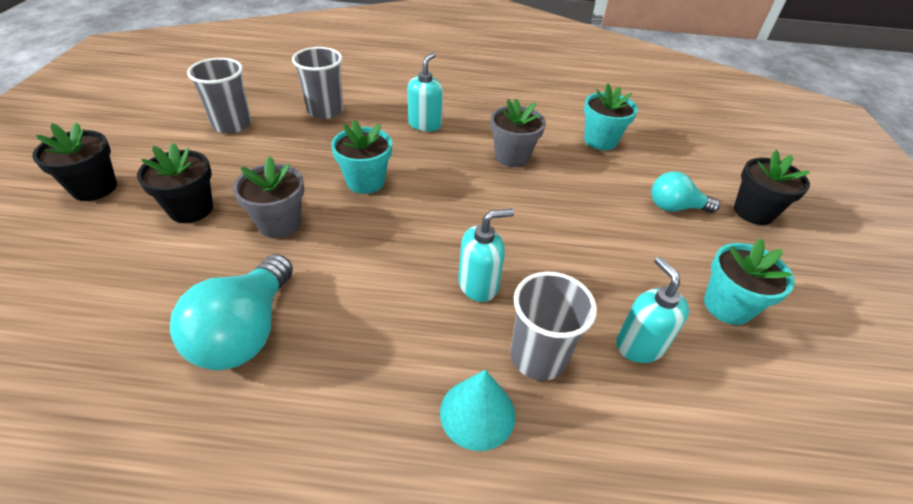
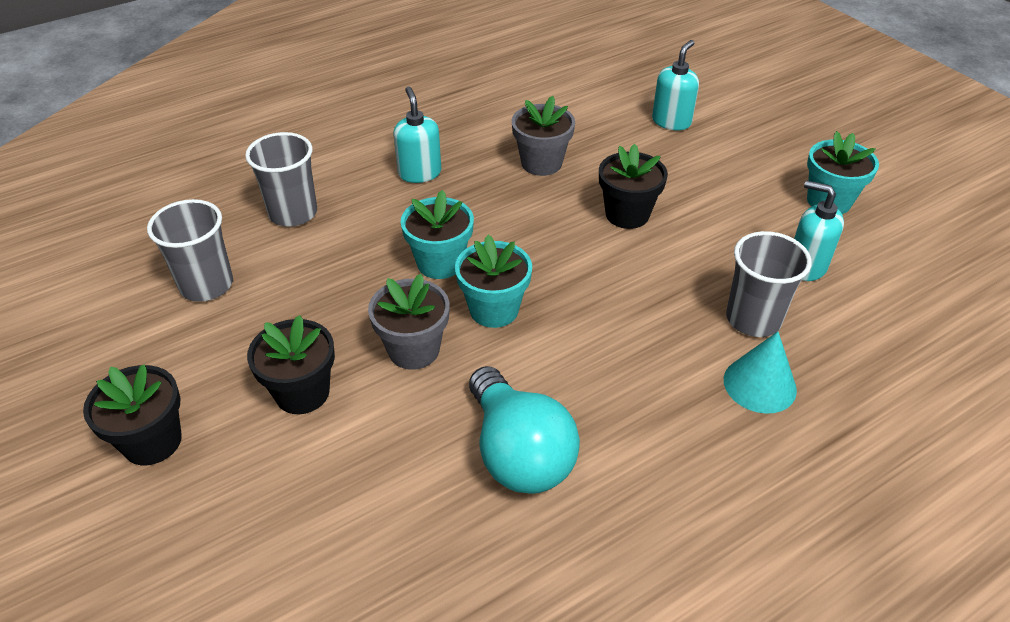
camera: 35 degrees left, 0 degrees up
(478, 285) = (650, 294): turquoise soap dispenser -> turquoise soap dispenser (671, 121)
(600, 141) = (597, 107): turquoise flower pot -> turquoise flower pot (494, 309)
(675, 207) = (718, 140): turquoise light bulb -> none
(753, 212) = (774, 113): black flower pot -> black flower pot (627, 214)

